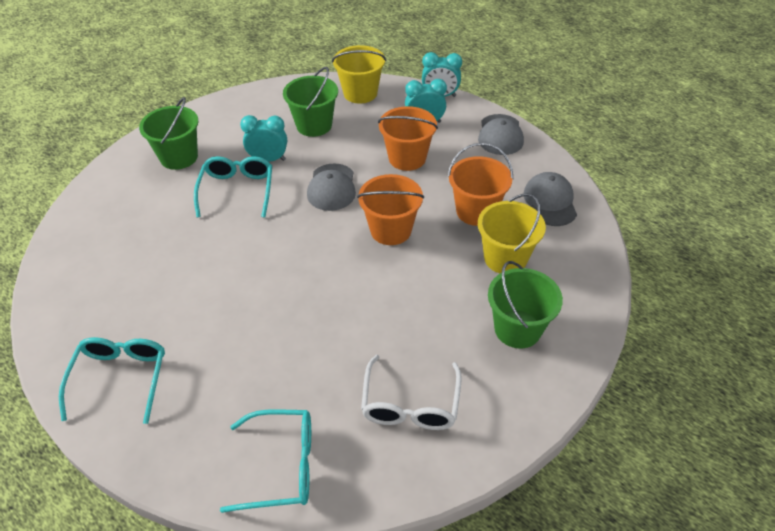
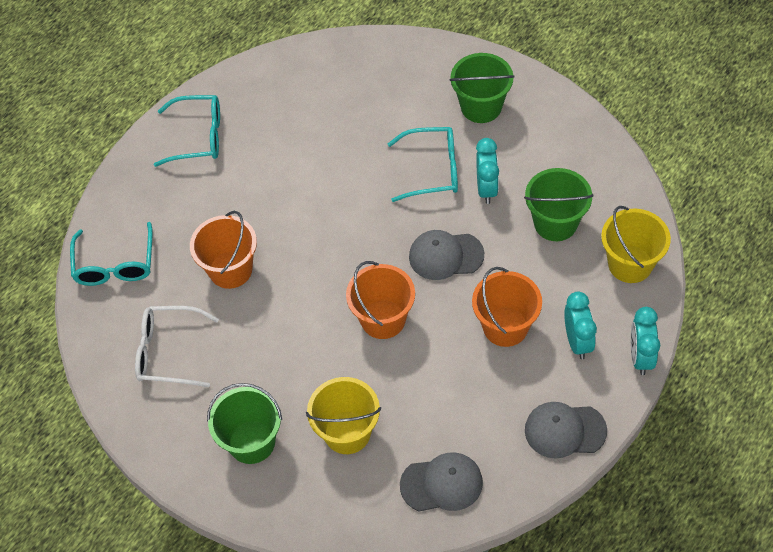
camera: 90 degrees right, 10 degrees up
(476, 211) = (419, 403): orange bucket -> orange bucket (230, 269)

